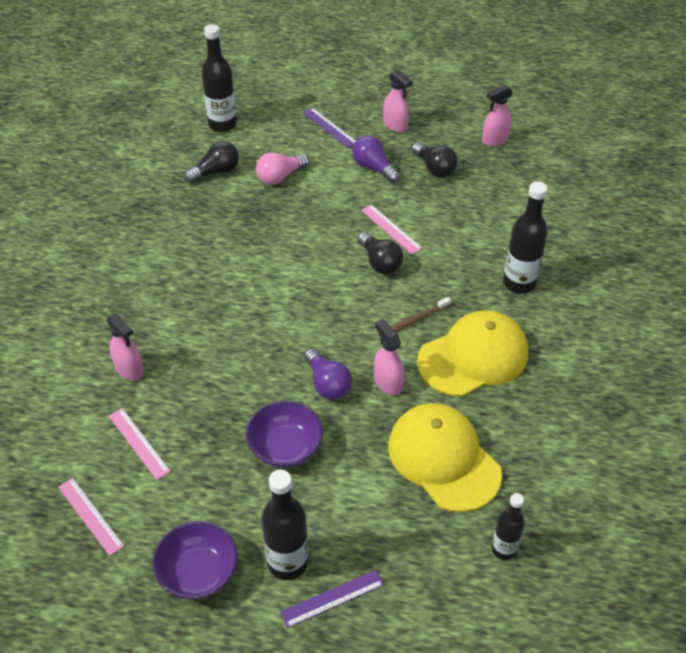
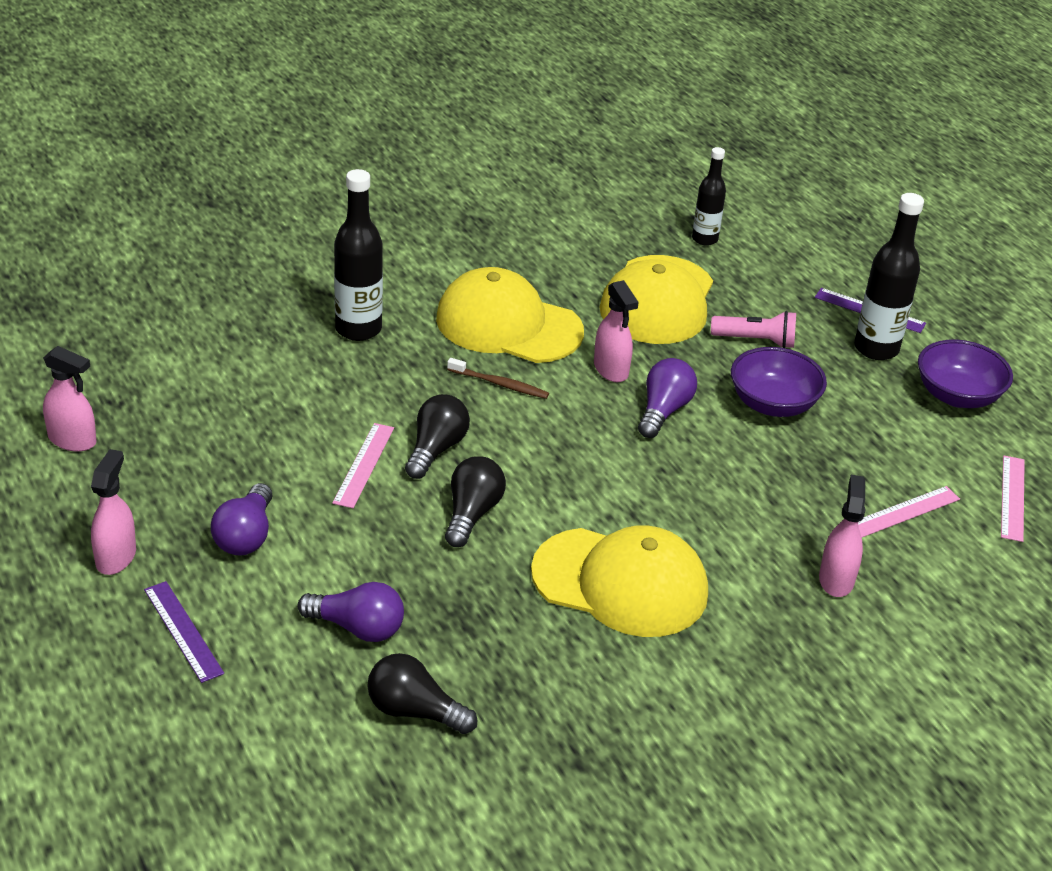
camera: 130 degrees left, 10 degrees down
(139, 443) = (904, 512): pink ruler -> pink ruler turned 45 degrees clockwise
(217, 279) = (620, 583): none -> yellow cap
(222, 124) = (286, 777): black bottle -> none
(280, 177) = (357, 628): pink light bulb -> purple light bulb
(329, 127) = (183, 631): purple ruler -> purple ruler turned 45 degrees counterclockwise
(355, 488) = (756, 341): none -> pink flashlight
(387, 382) = (611, 369): pink spray bottle -> pink spray bottle turned 45 degrees counterclockwise
(434, 168) = (194, 474): black light bulb -> black light bulb (472, 513)

